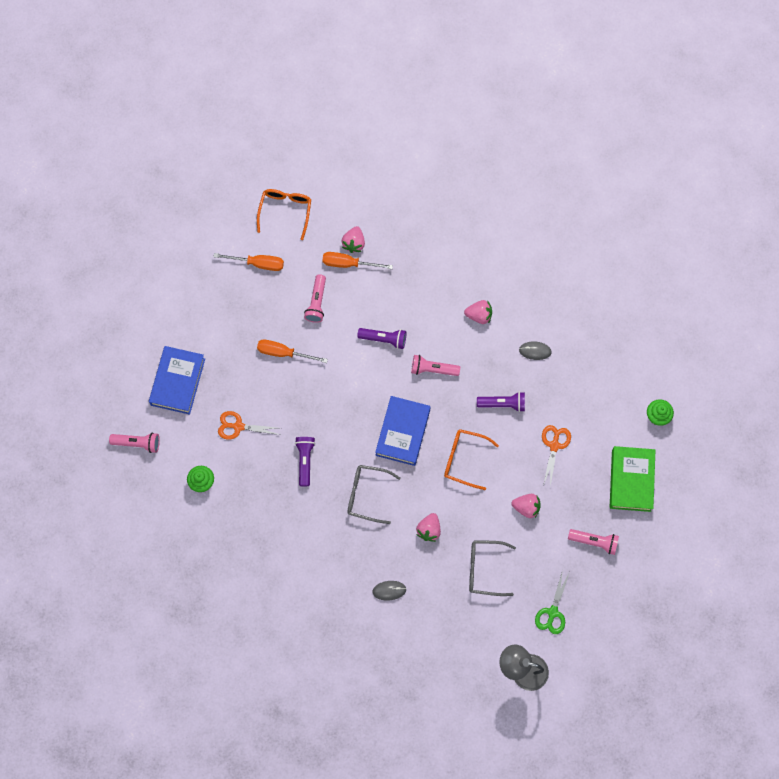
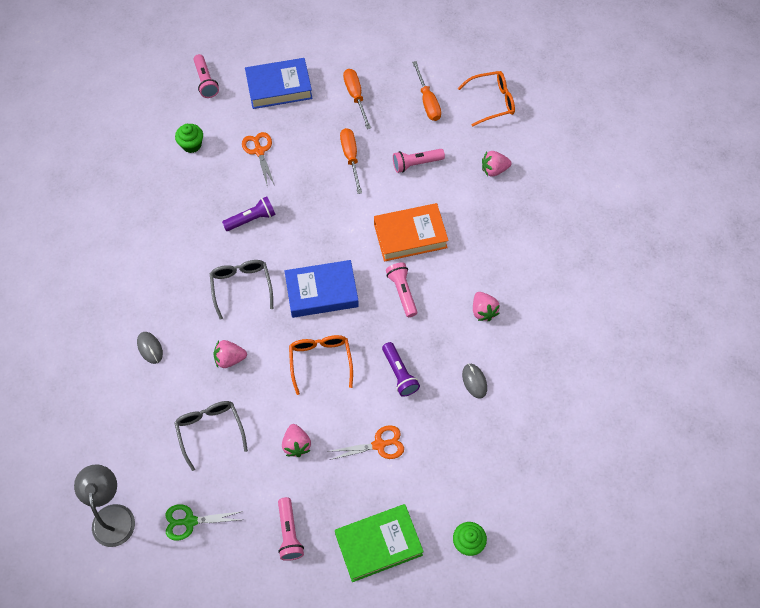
camera: 65 degrees right, 10 degrees down
(348, 263) = (470, 174): orange screwdriver -> orange screwdriver (355, 96)
(384, 339) = (410, 236): purple flashlight -> orange book

